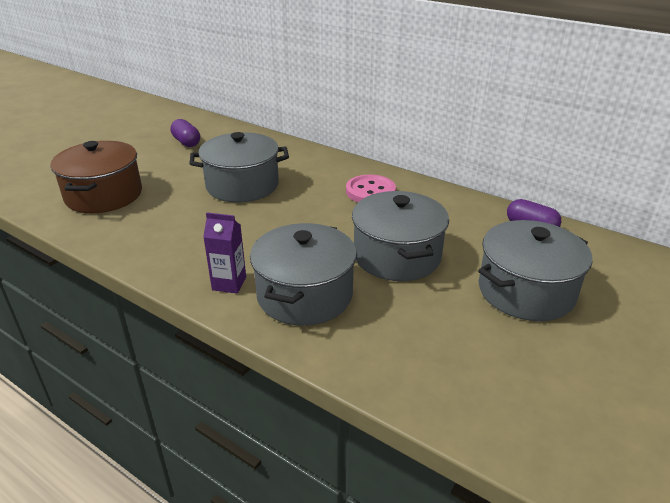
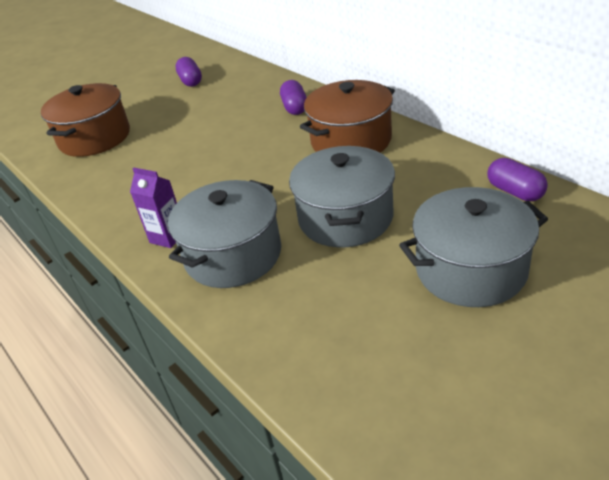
camera: 20 degrees right, 5 degrees up
(242, 185) = (224, 130): grey pot -> none
(304, 164) = (295, 107): none -> purple capsule
(370, 191) = (351, 141): pink button -> brown pot

